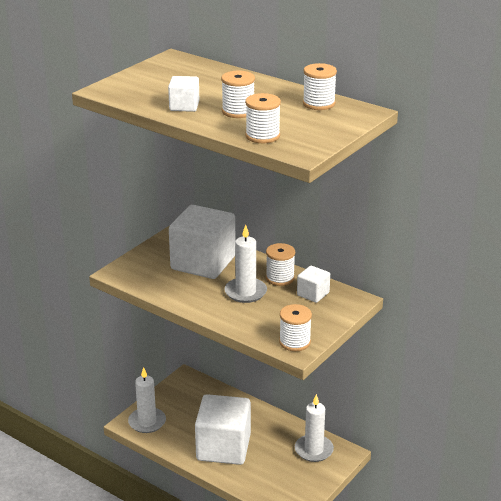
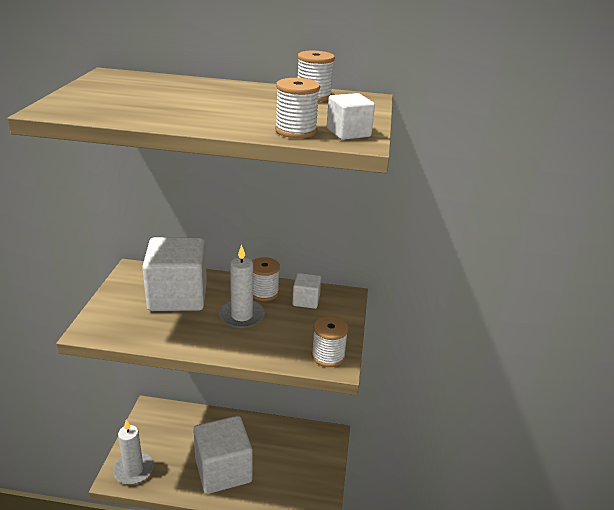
camera: 30 degrees left, 0 degrees up
(184, 106) = (171, 114): white cube -> white cube (348, 133)
(238, 111) = (239, 112): white spool -> none
(313, 450) = (304, 442): white candle -> none

